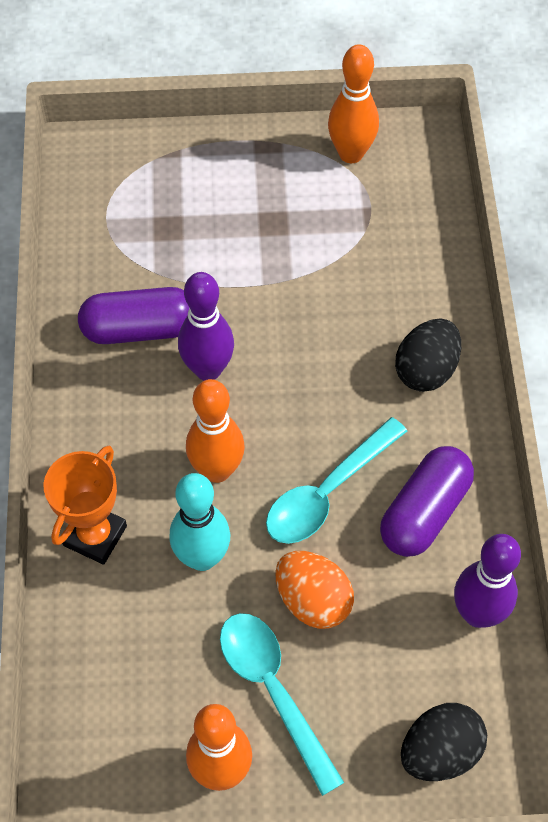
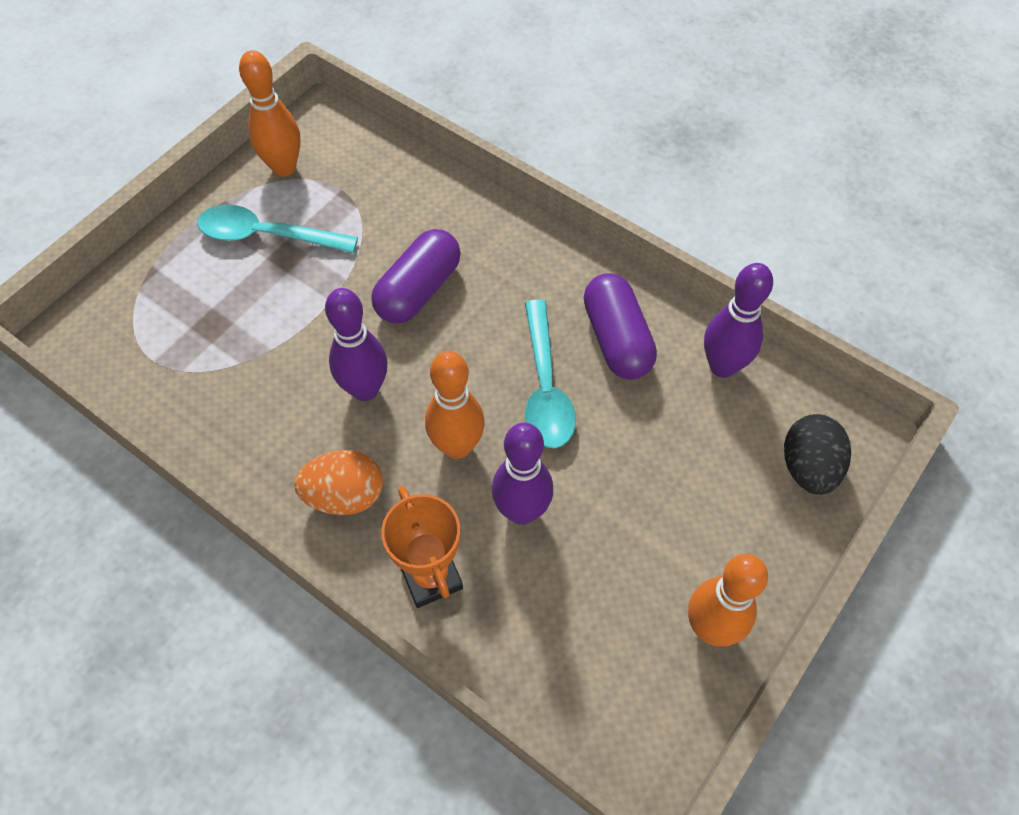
camera: 50 degrees left, 0 degrees up
(139, 329) = (280, 410): purple capsule -> purple capsule (418, 290)
(202, 557) = (521, 511): turquoise bowling pin -> purple bowling pin
(273, 691) = (674, 542): turquoise spoon -> turquoise spoon (267, 235)
(313, 601) = (624, 461): orange egg -> orange egg (345, 496)
(426, 370) = (507, 255): black egg -> none

